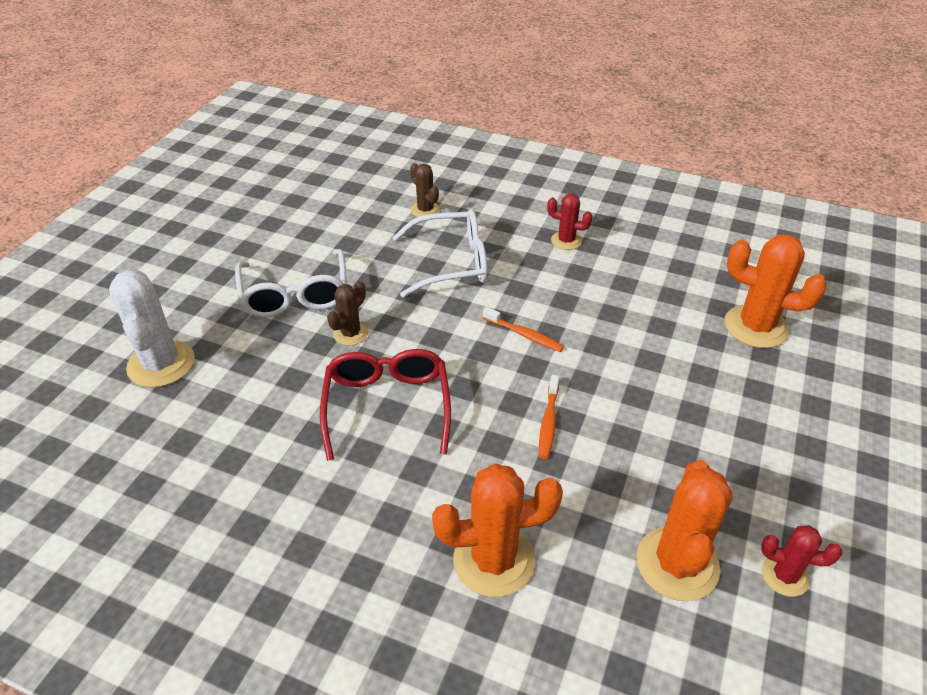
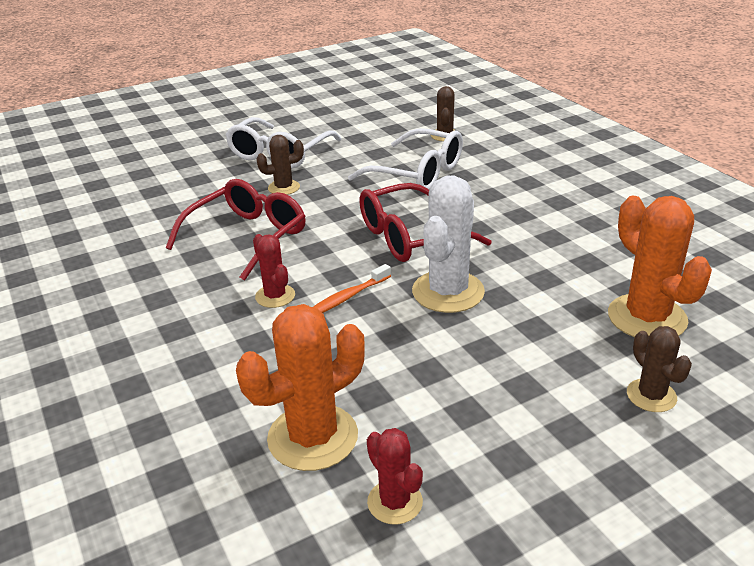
camera: 40 degrees right, 10 degrees down
(161, 364) = (151, 160): white cactus -> white cactus (448, 292)
(494, 560) = (185, 356): orange cactus -> none
(524, 335) = (410, 237): orange toothbrush -> red glasses
(566, 241) = (539, 191): red cactus -> red cactus (275, 296)
(822, 390) = (651, 396): none -> brown cactus

